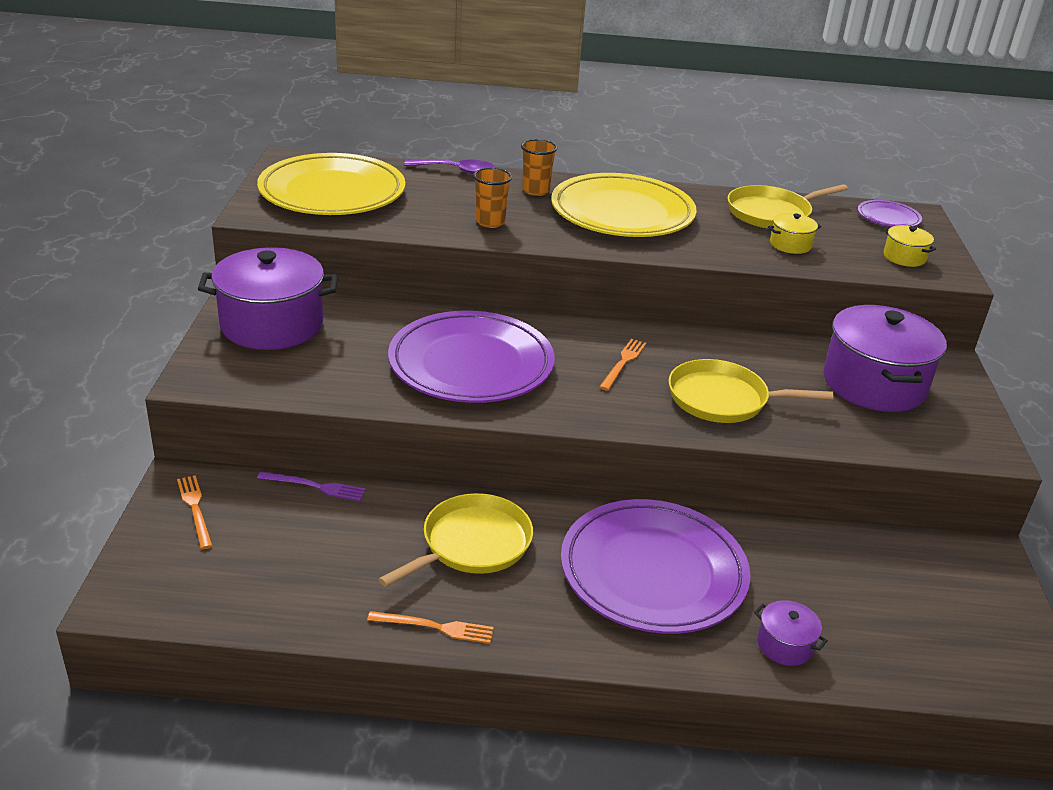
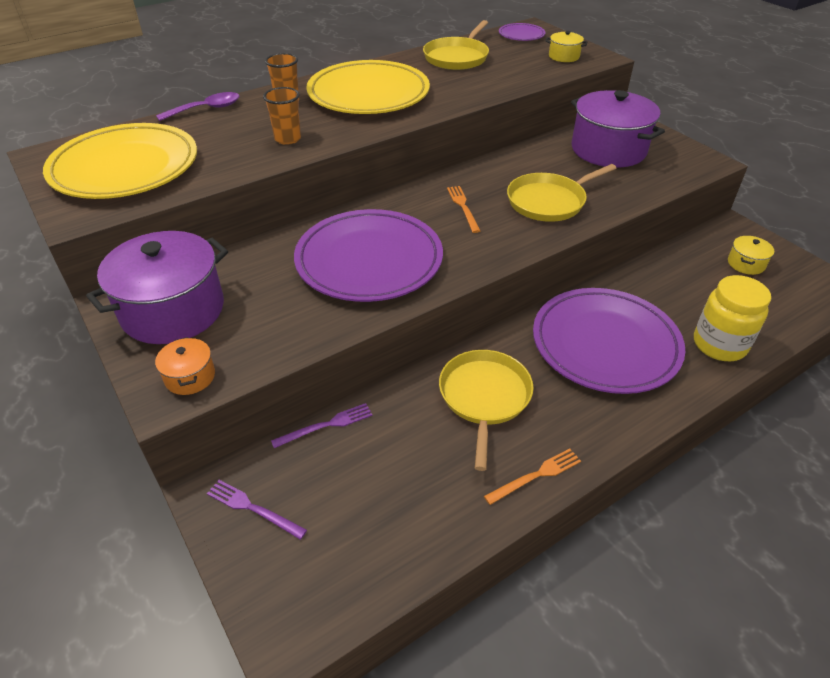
camera: 35 degrees left, 10 degrees up
(195, 509) = (253, 508): orange fork -> purple fork
(227, 376) = (190, 377): none -> orange pot
(784, 645) = (719, 345): purple pot -> yellow jar
(790, 244) = (496, 74): yellow pot -> yellow pot (746, 264)

